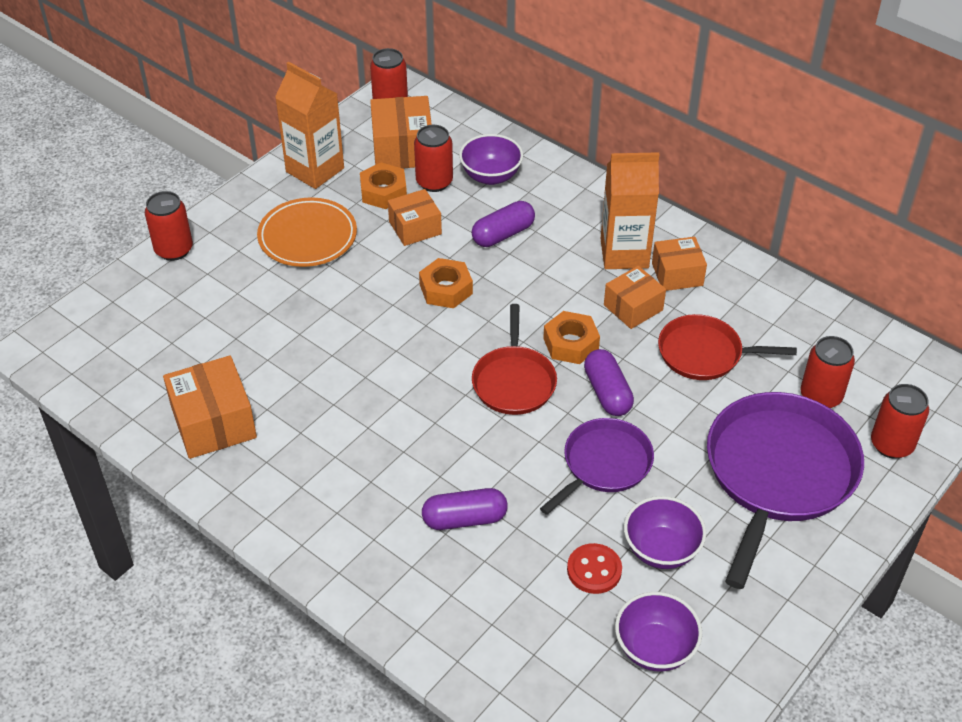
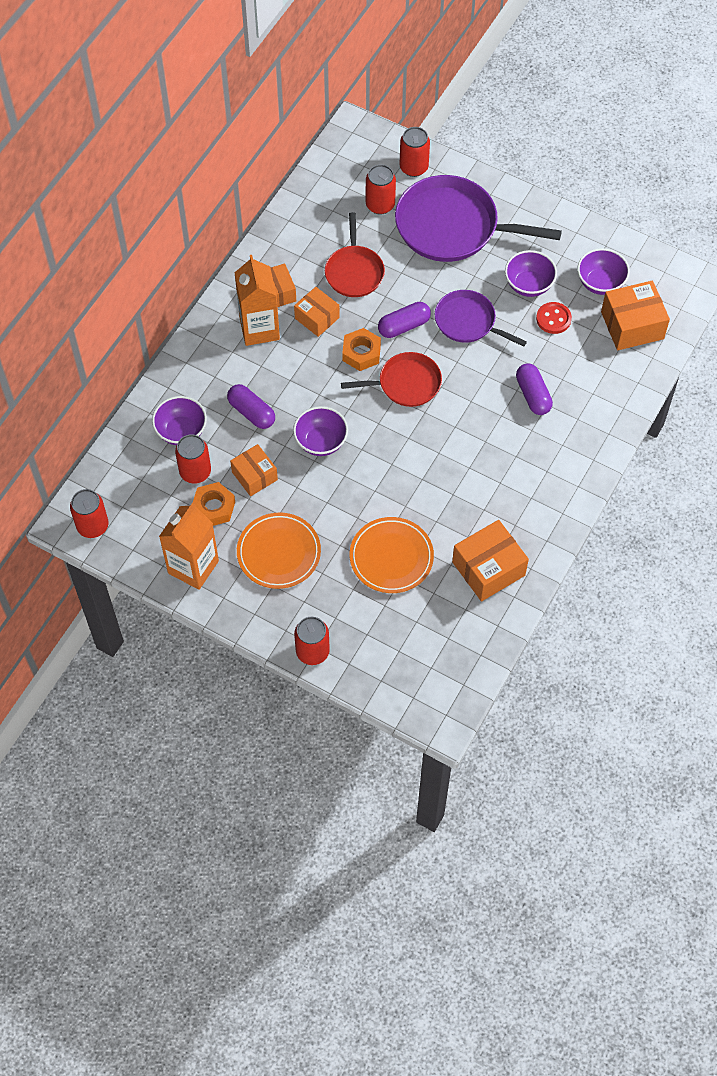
camera: 100 degrees left, 15 degrees up
(265, 332) = (391, 557): none -> orange plate
(402, 149) = (155, 504): orange box -> orange box (632, 325)
(446, 289) = (321, 442): orange nut -> purple bowl

